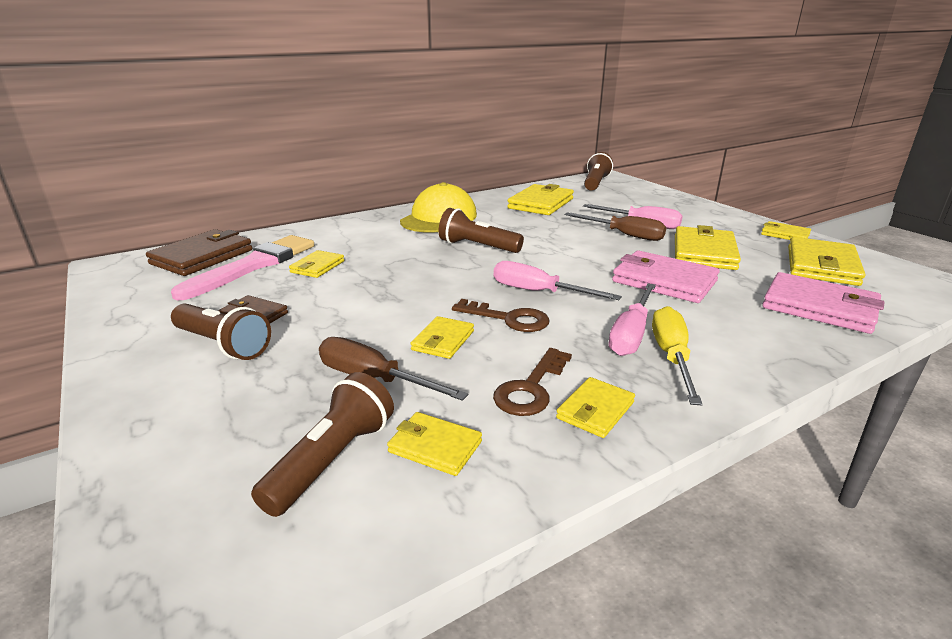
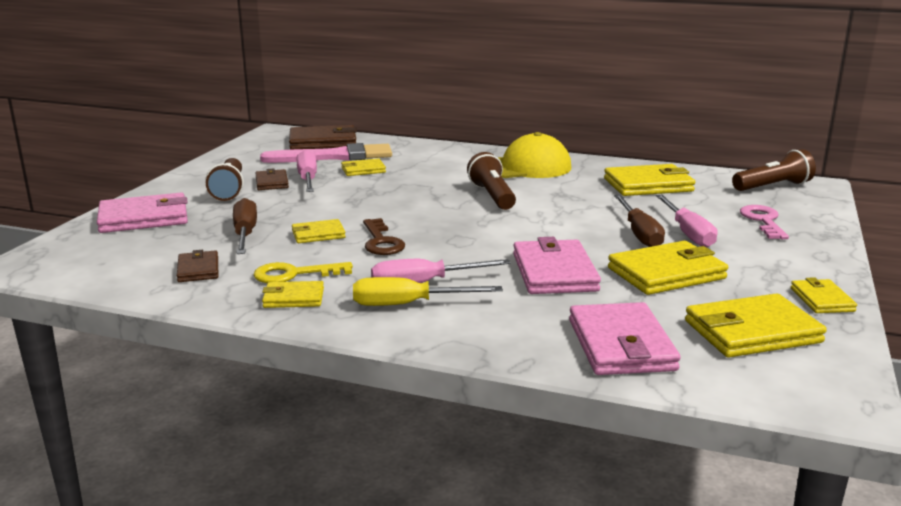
camera: 50 degrees right, 5 degrees down
(192, 433) = (144, 218): none -> pink wallet
(332, 460) = (158, 252): brown flashlight -> none
(435, 447) = (198, 269): yellow wallet -> brown wallet
(531, 388) = (294, 274): brown key -> yellow key
(538, 292) = (444, 237): pink screwdriver -> pink screwdriver (308, 179)
(647, 203) = (763, 221): none -> pink key
(671, 357) = (408, 304): yellow screwdriver -> yellow screwdriver turned 150 degrees counterclockwise

